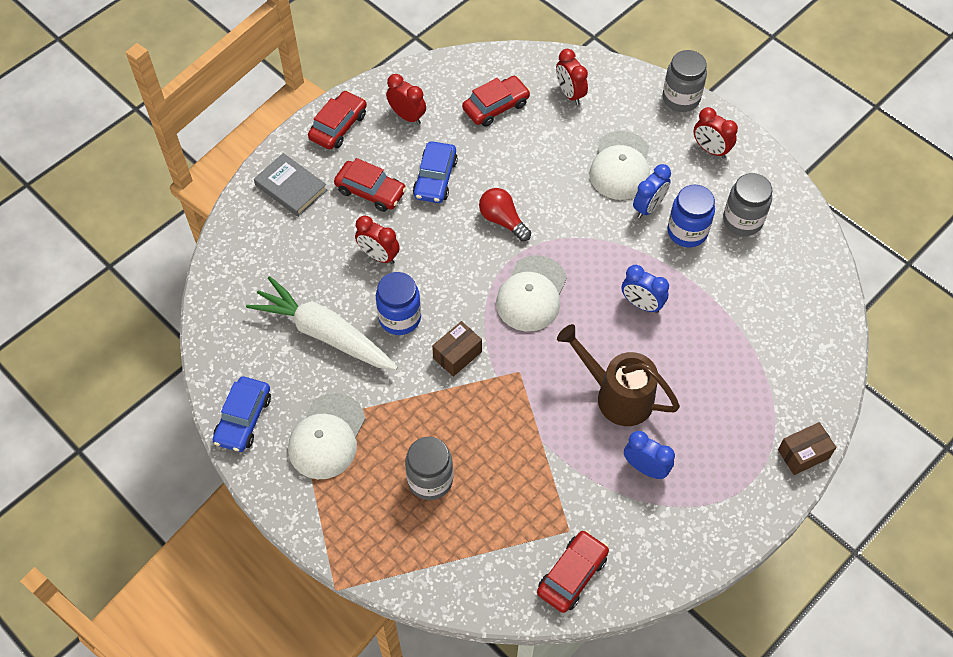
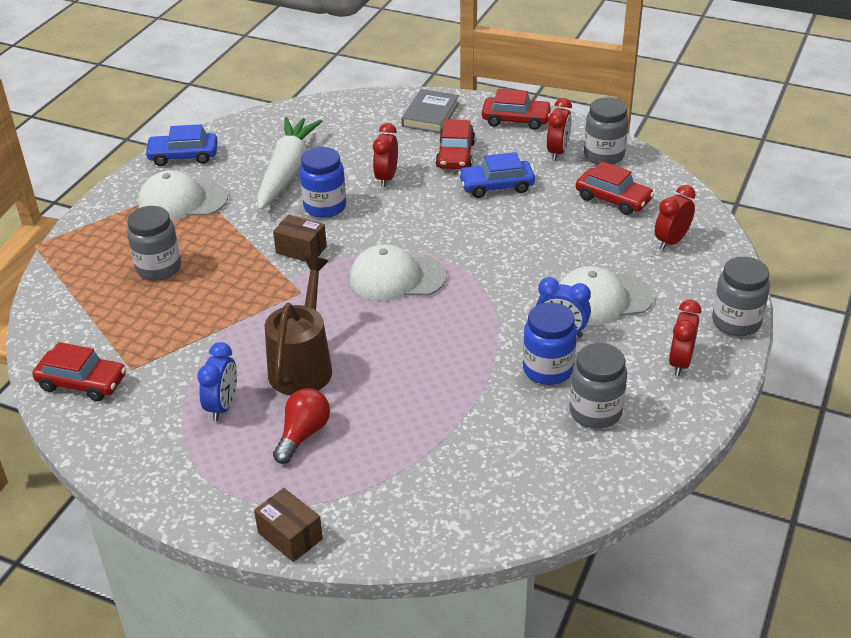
camera: 70 degrees right, 20 degrees down
(430, 87) = (604, 156): none -> grey jar
(502, 220) = (474, 238): red light bulb -> red light bulb (303, 434)
(641, 304) = (428, 356): blue clock -> none

